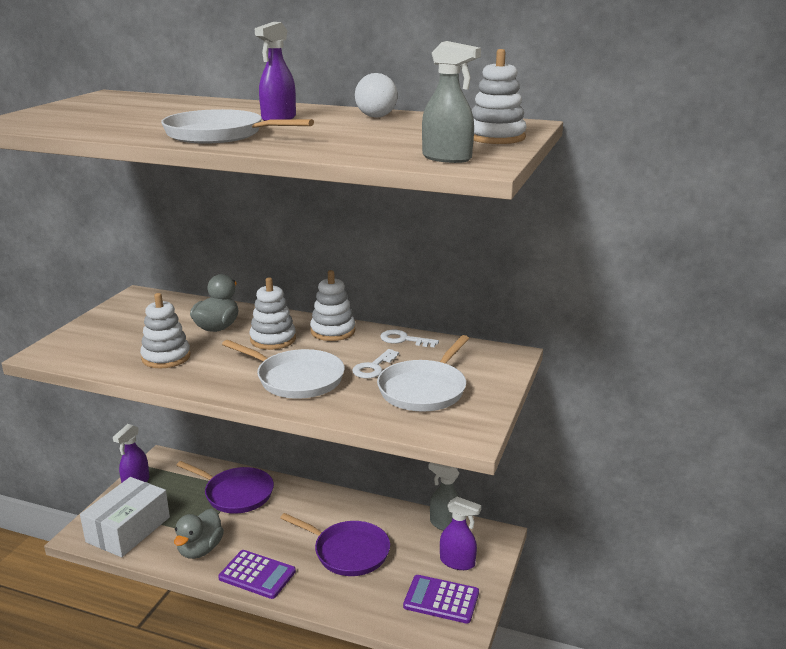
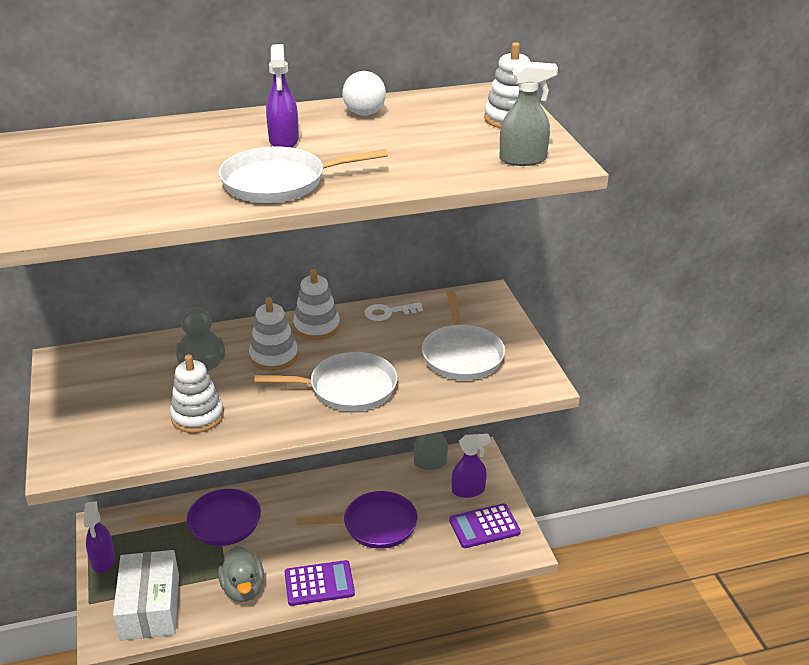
camera: 35 degrees left, 10 degrees up
(373, 367) = (397, 350): white key -> none

